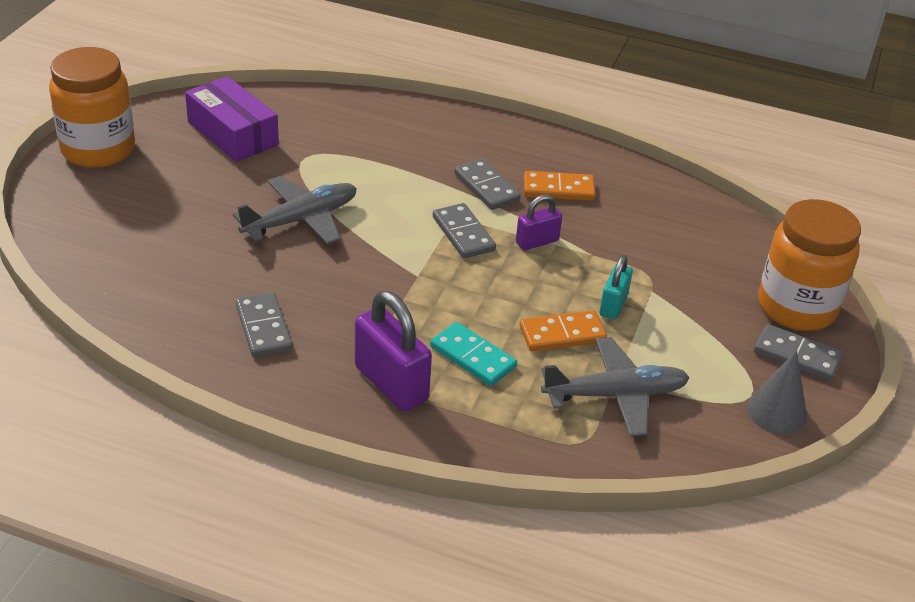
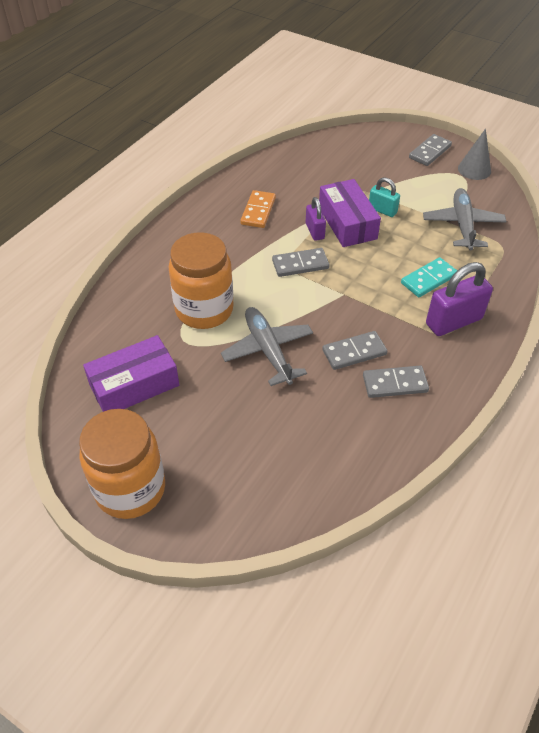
camera: 75 degrees left, 10 degrees up
(486, 187) = (248, 245): grey domino -> grey domino (354, 352)
(562, 334) = (408, 236): orange domino -> none
(568, 271) = (347, 223): none -> purple box
(796, 307) = (389, 142): orange jar -> orange jar (204, 310)

